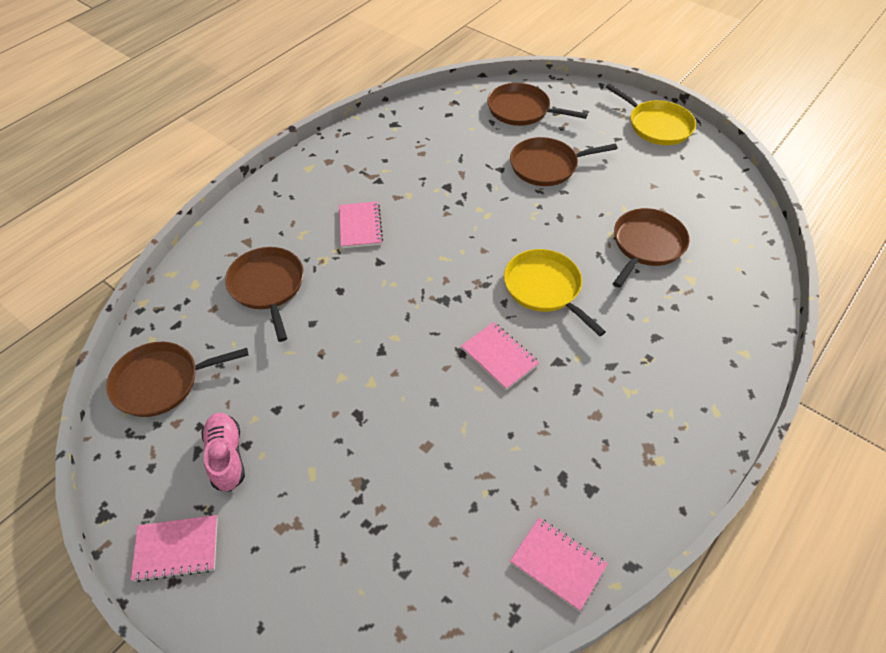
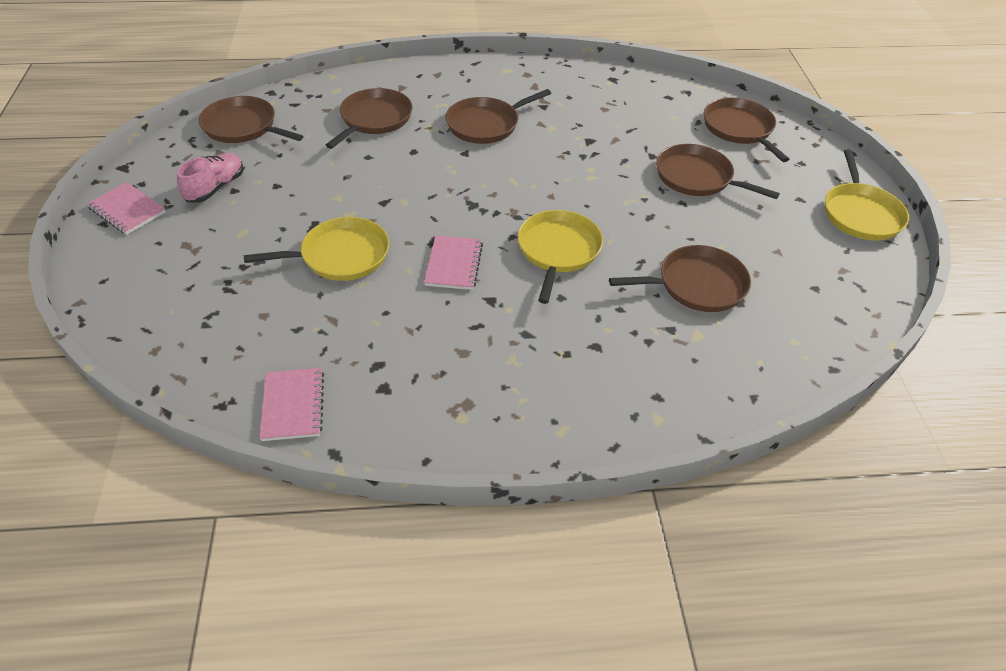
camera: 45 degrees right, 5 degrees down
(360, 226) = (486, 124): pink notebook -> brown pan
(416, 421) = (340, 255): none -> yellow pan

